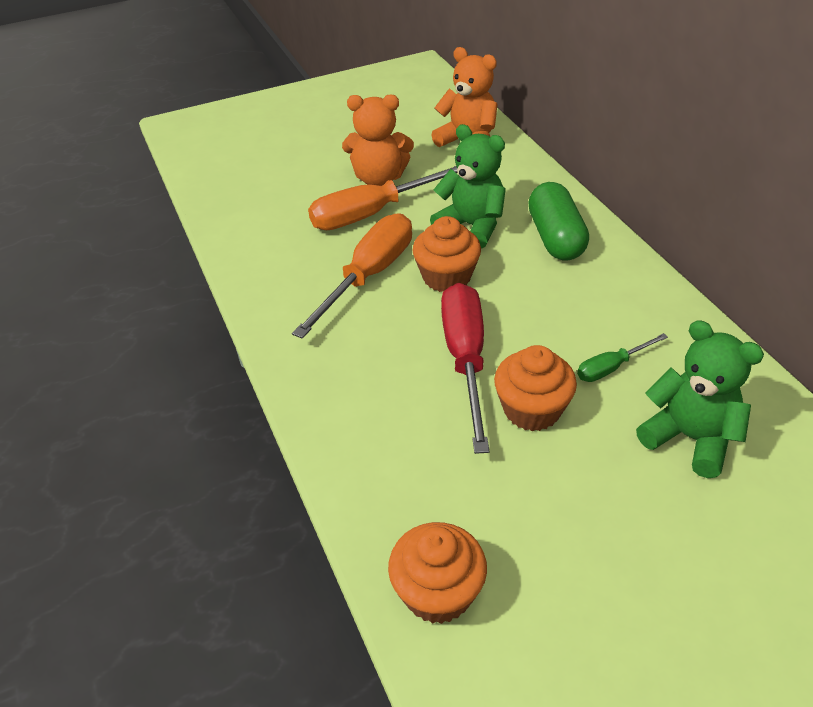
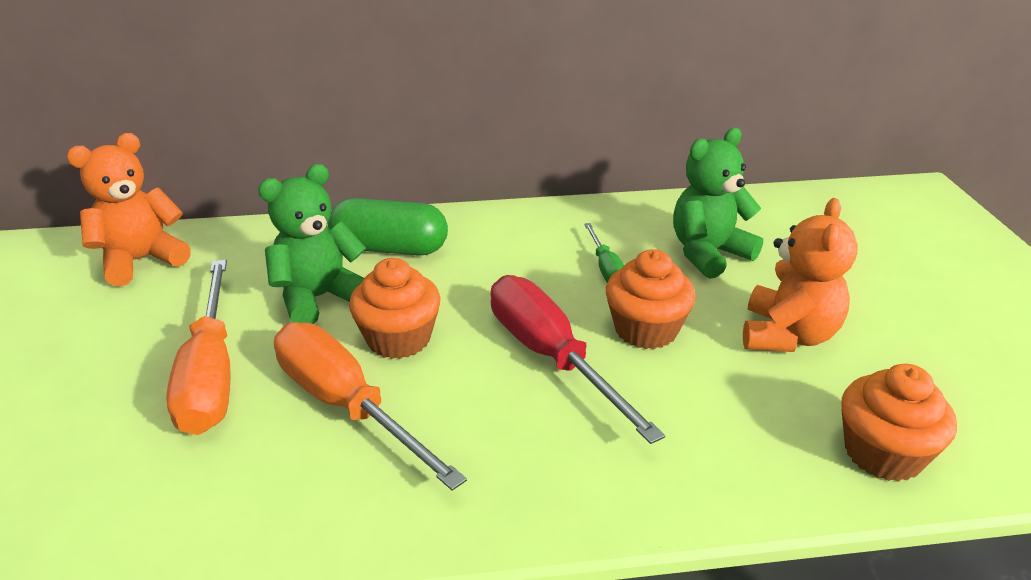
camera: 75 degrees left, 10 degrees down
(379, 178) = (134, 352): orange teddy bear -> orange teddy bear (788, 336)
(465, 359) = (551, 357): red screwdriver -> red screwdriver turned 45 degrees clockwise

